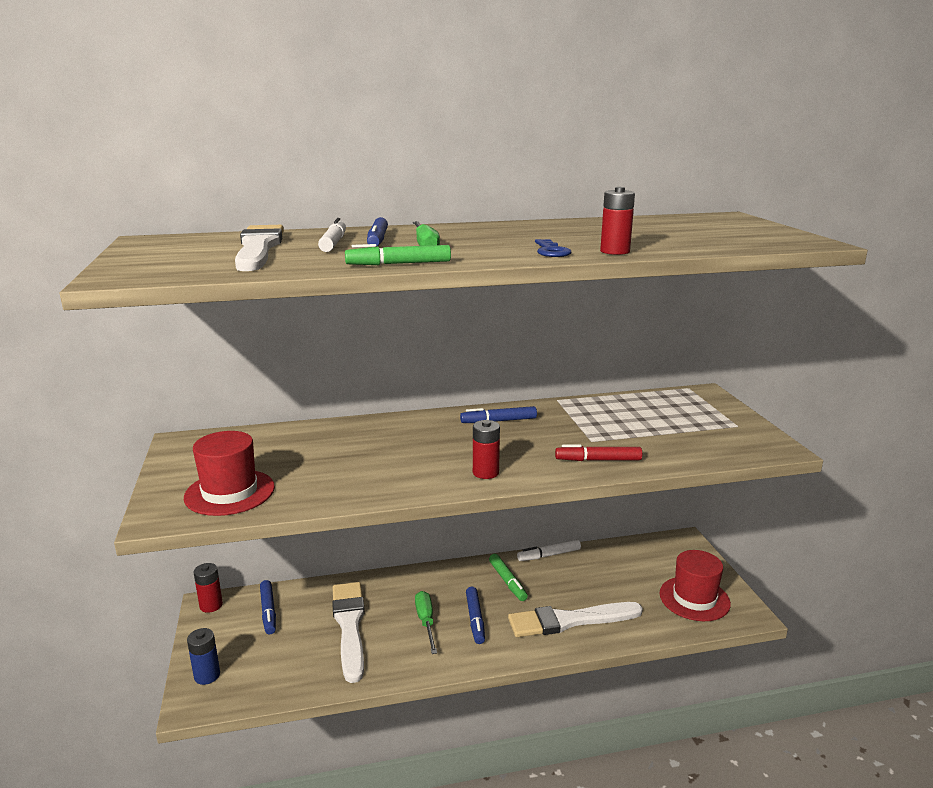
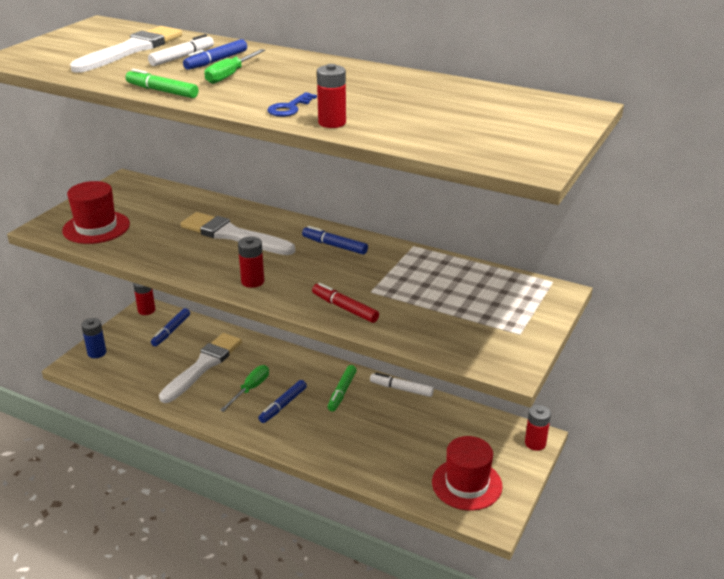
camera: 40 degrees right, 10 degrees up
(569, 620) = (345, 443): white brush -> white brush (233, 235)
(690, 545) = (535, 443): none -> red battery

